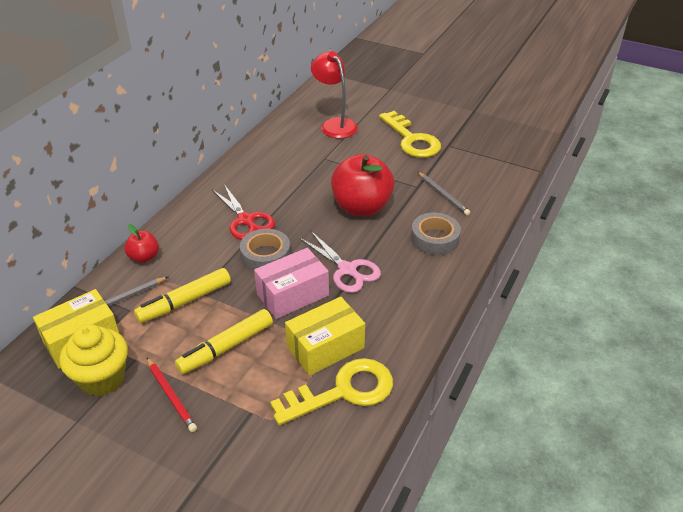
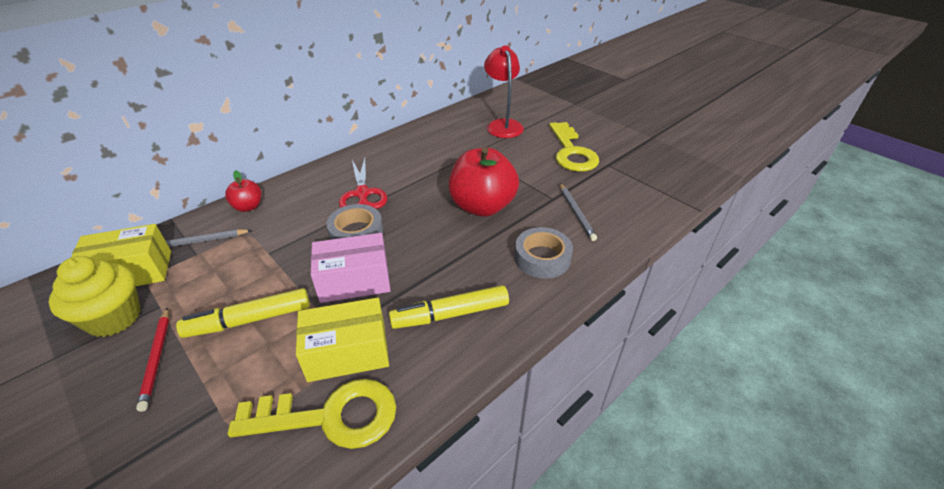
camera: 20 degrees right, 0 degrees up
(185, 301) = (249, 259): yellow marker -> yellow marker (450, 314)
(347, 270) = (427, 268): pink scissors -> none

